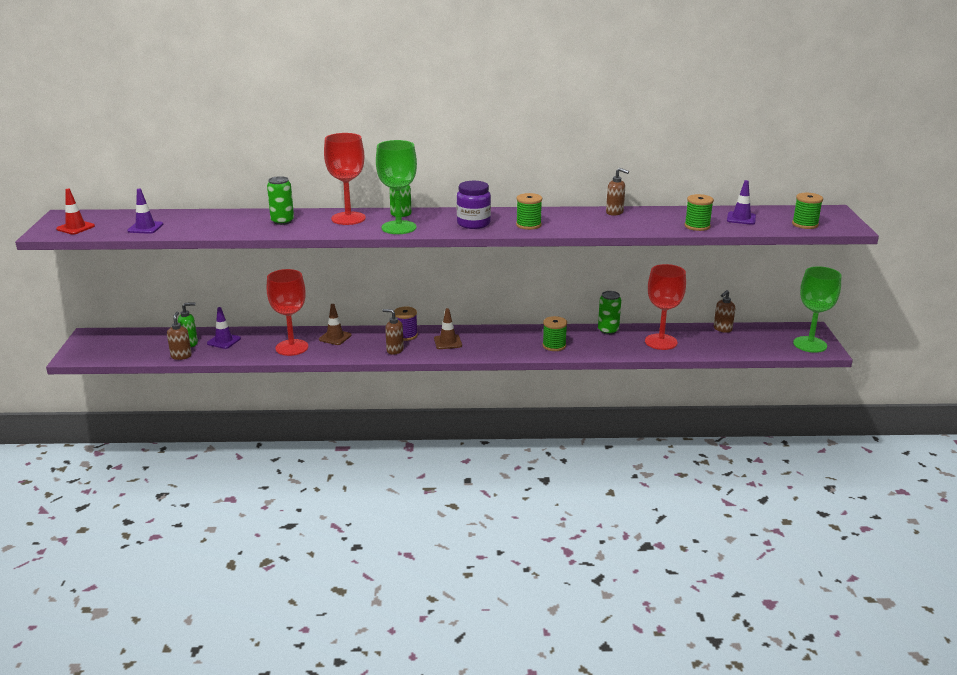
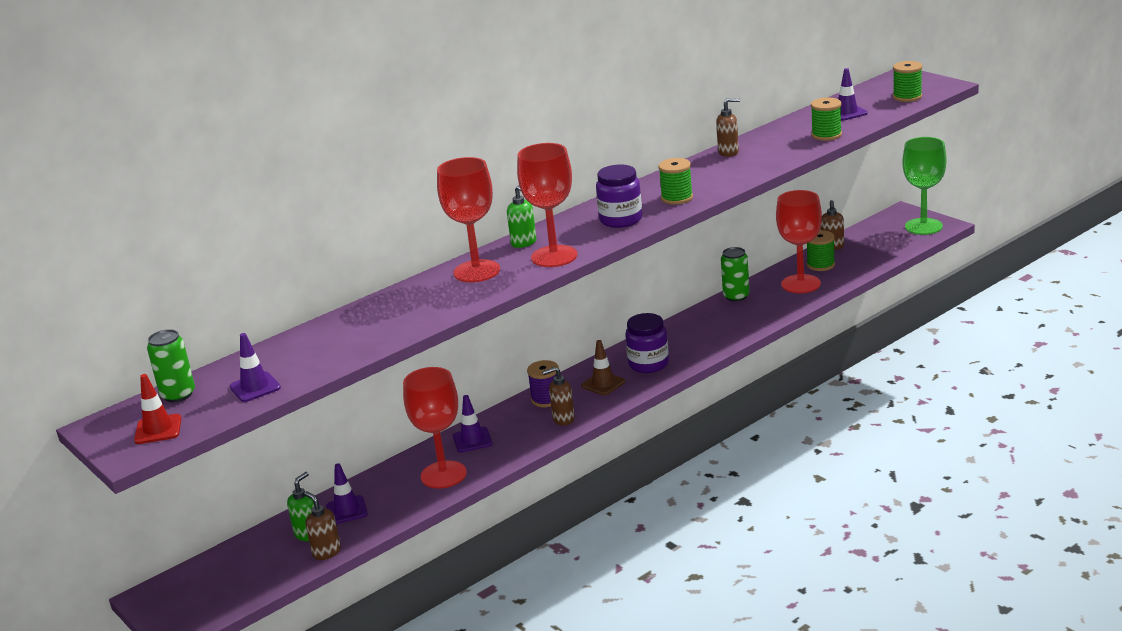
camera: 35 degrees left, 0 degrees up
(282, 221) = (408, 306): green can -> green can (178, 395)
(335, 337) = (472, 440): brown traffic cone -> purple traffic cone
(399, 227) = (554, 256): green goblet -> red goblet
(490, 344) = (648, 364): none -> purple jar
(554, 346) = (712, 335): green spool -> green spool (820, 265)

